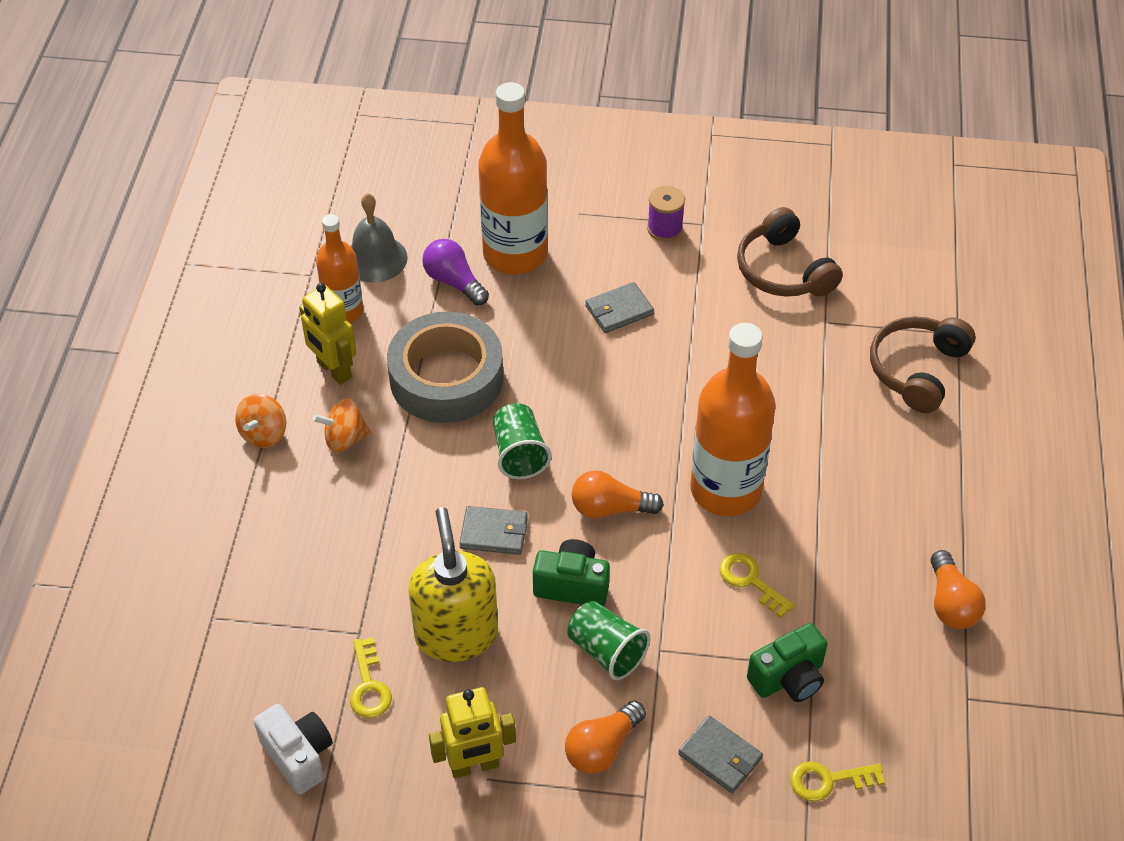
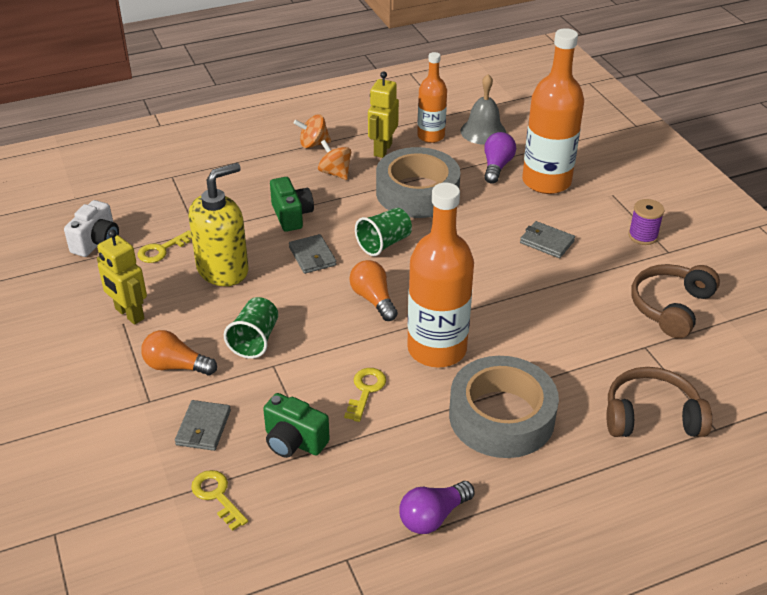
camera: 60 degrees right, 10 degrees down
(572, 585) = (296, 305): green camera -> green camera (292, 215)
(853, 484) = (501, 416): none -> grey tape
(951, 603) = (433, 517): orange light bulb -> purple light bulb

